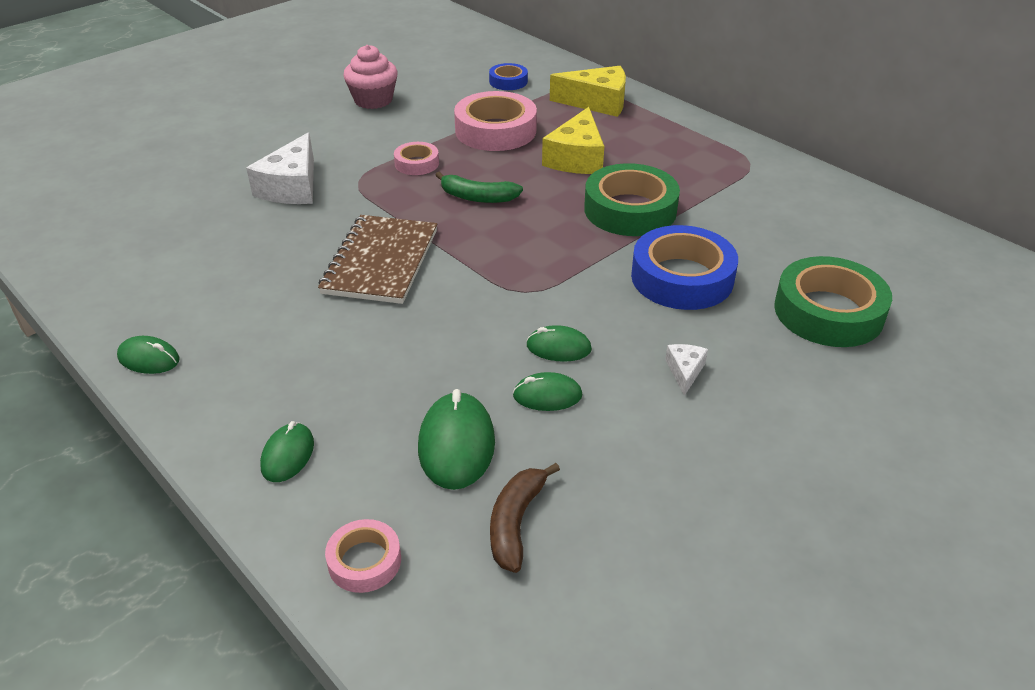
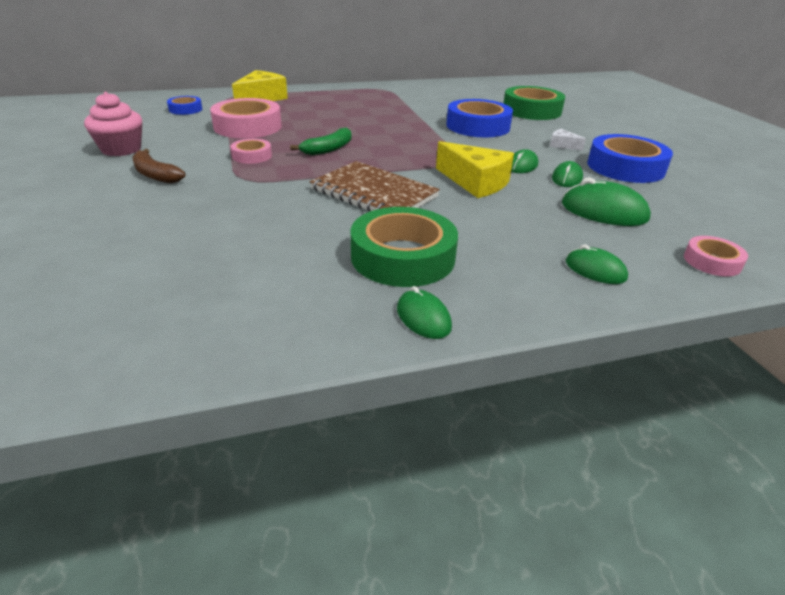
camera: 65 degrees left, 5 degrees down
(149, 359) = (423, 318): green mouse -> green mouse turned 75 degrees counterclockwise
(292, 187) = (211, 204): white cheese -> none
(516, 523) = (679, 210): brown banana -> brown banana (155, 175)
(576, 158) = (320, 117): yellow cheese -> yellow cheese (475, 182)
(630, 210) = (397, 120): green tape -> green tape (403, 257)
(649, 451) = (625, 167): none -> blue tape

